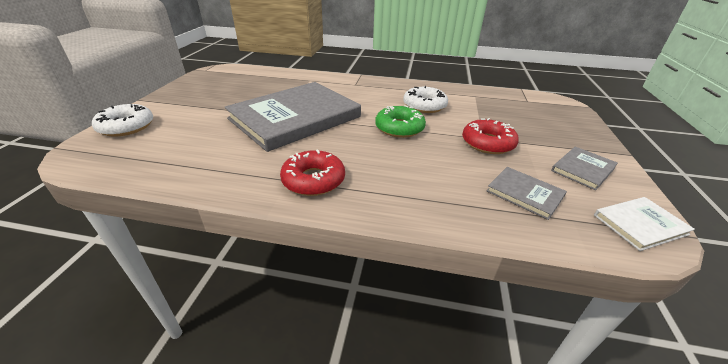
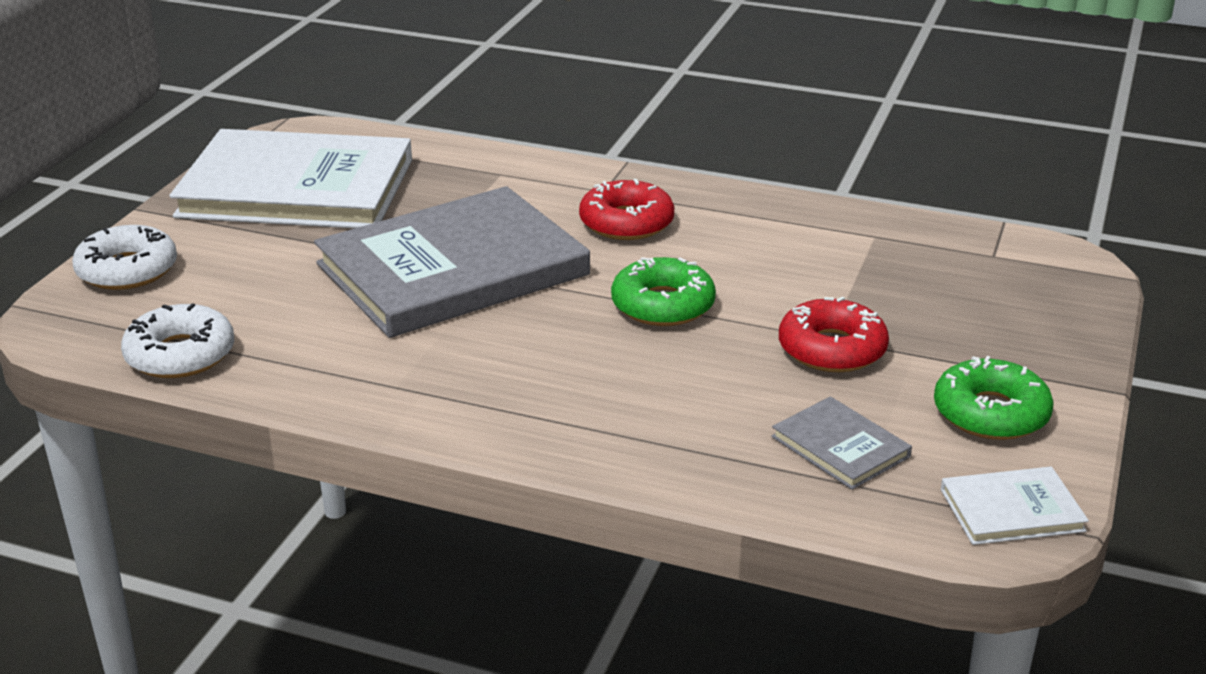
camera: 10 degrees right, 5 degrees down
(218, 88) = (297, 188): none -> white book
(313, 180) = (466, 395): red donut -> red donut (626, 223)
(424, 106) = (741, 255): white donut -> white donut (180, 355)
(583, 169) = (990, 413): grey book -> green donut

